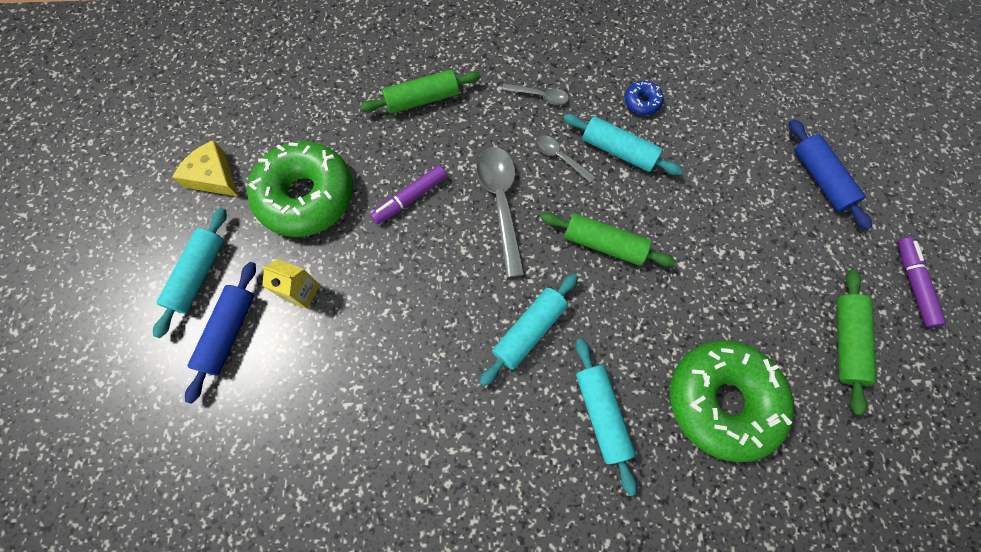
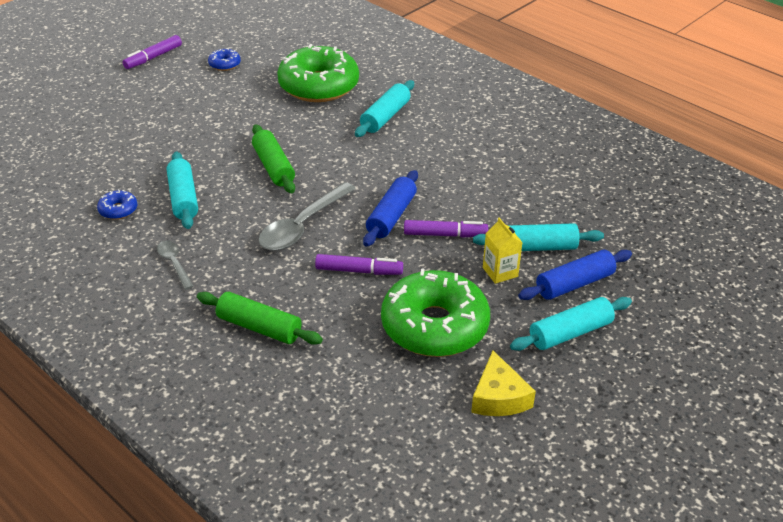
camera: 135 degrees left, 30 degrees down
(383, 294) = (445, 234): none -> purple marker
(529, 331) = (376, 164): turquoise rolling pin -> turquoise rolling pin (537, 247)
(559, 157) = (225, 221): grey spoon -> none
(820, 179) = (105, 111): blue rolling pin -> blue rolling pin (391, 216)
(845, 342) = (224, 64): green rolling pin -> blue donut

